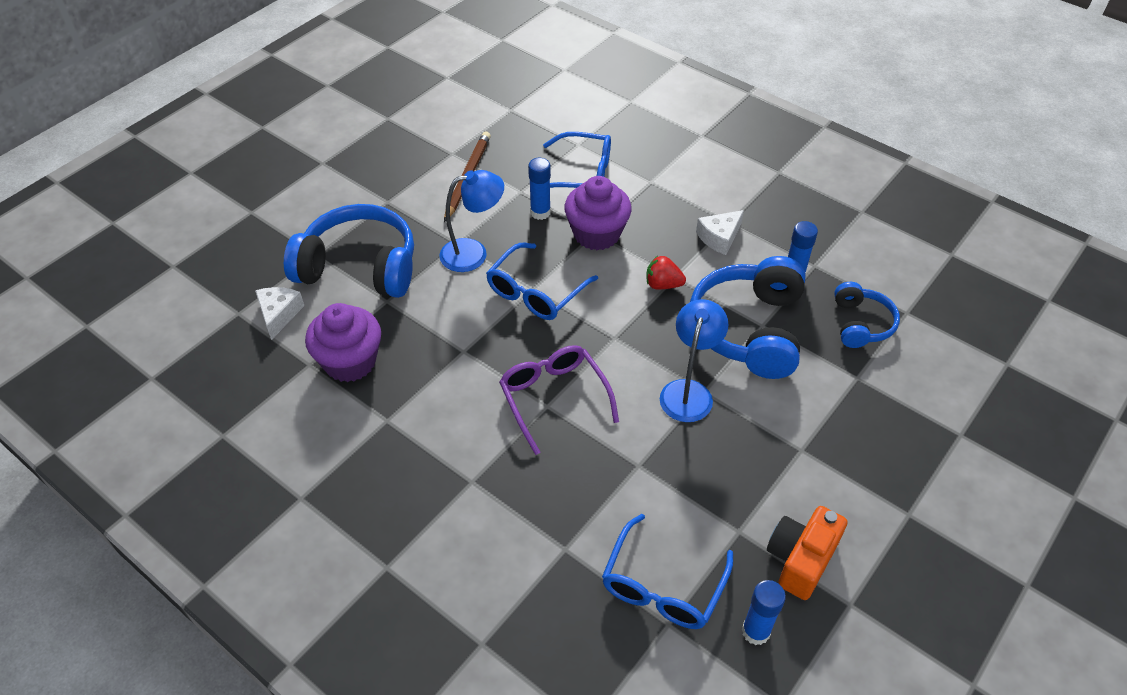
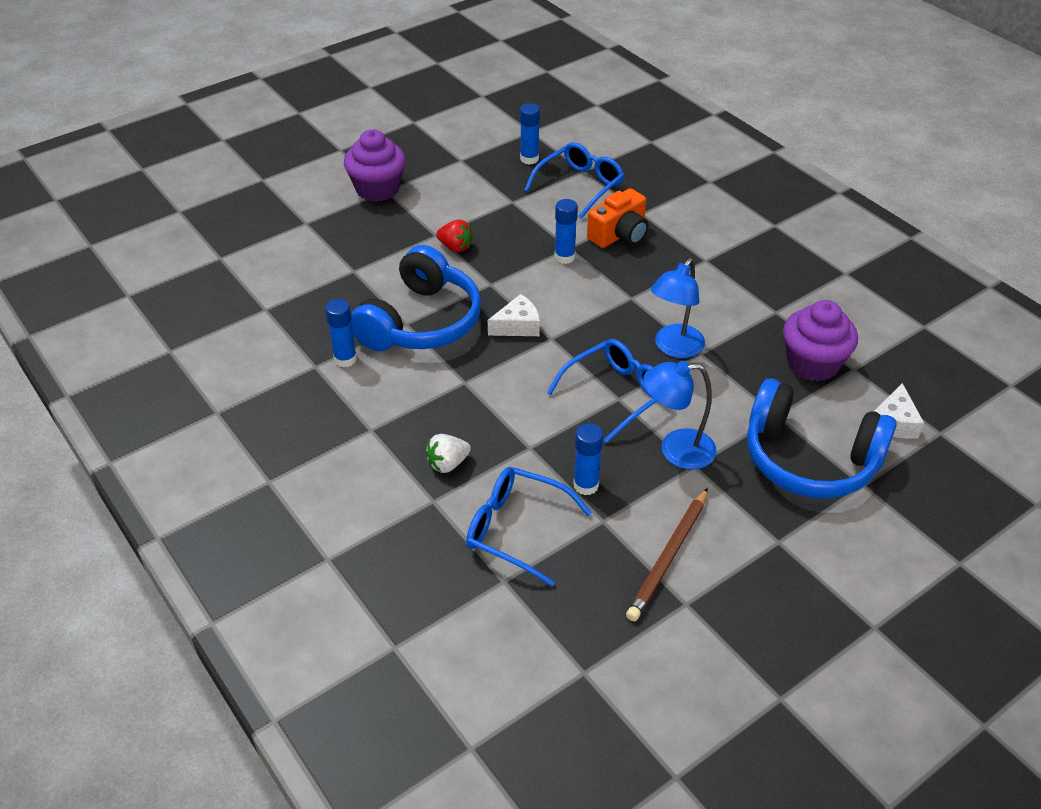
camera: 165 degrees left, 5 degrees down
(554, 398) = (623, 301): purple glasses -> none
(597, 234) = (528, 445): purple cupcake -> purple cupcake (377, 189)
(638, 448) = (564, 257): none -> blue glue stick
(654, 208) = (448, 464): none -> white strawberry
(663, 285) = (481, 376): red strawberry -> red strawberry (455, 247)
(688, 391) = (504, 286): blue lamp -> blue lamp (674, 348)
(719, 238) = (394, 413): white cheese -> white cheese (518, 326)
(800, 559) = (478, 182): orange camera -> orange camera (619, 235)
(861, 324) = (315, 307): blue headphones -> none

